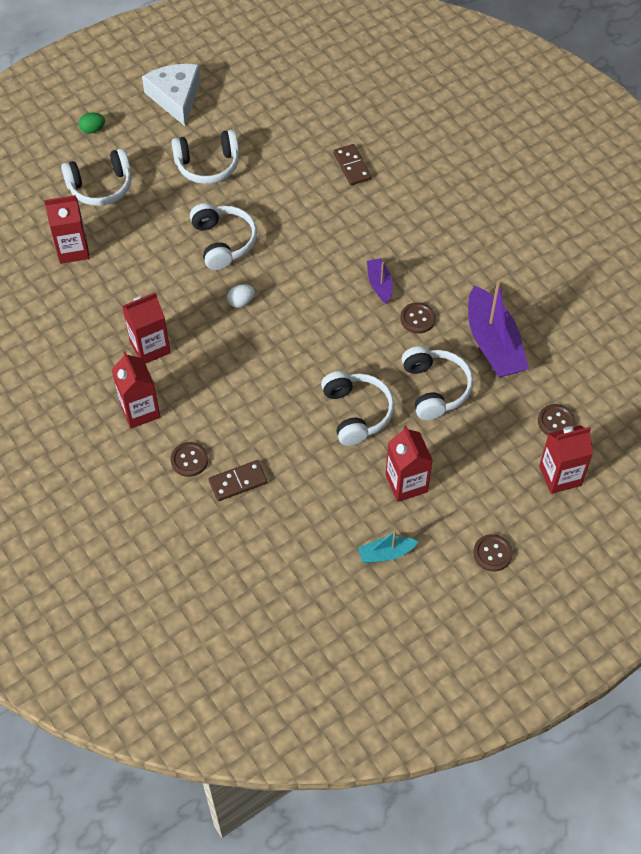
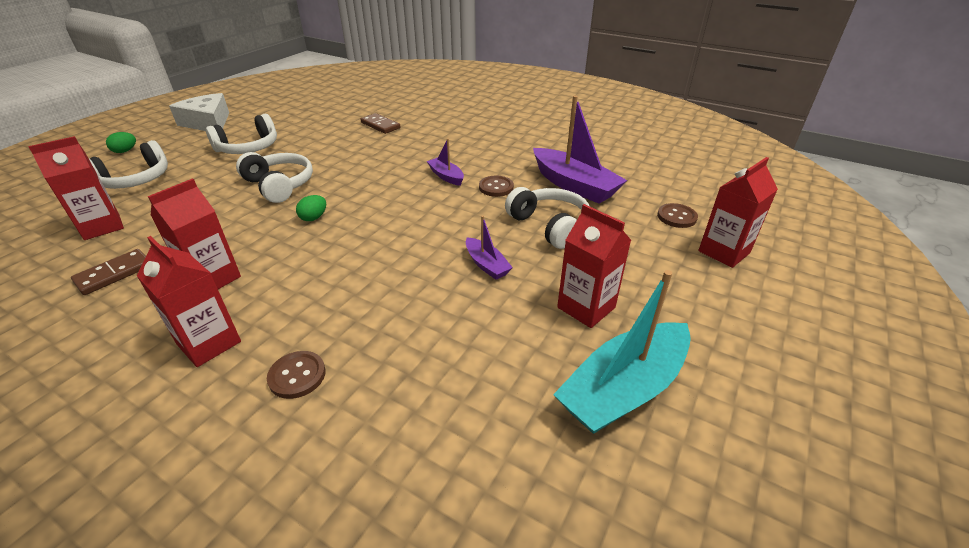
camera: 25 degrees left, 20 degrees down
(238, 482) = (378, 378): brown domino -> brown domino (114, 274)
(241, 302) = (314, 218): white egg -> green egg
(357, 413) = (486, 265): white headphones -> purple boat
(386, 553) = (623, 389): turquoise boat -> turquoise boat, size x1.99
(492, 553) = (737, 341): brown button -> none

